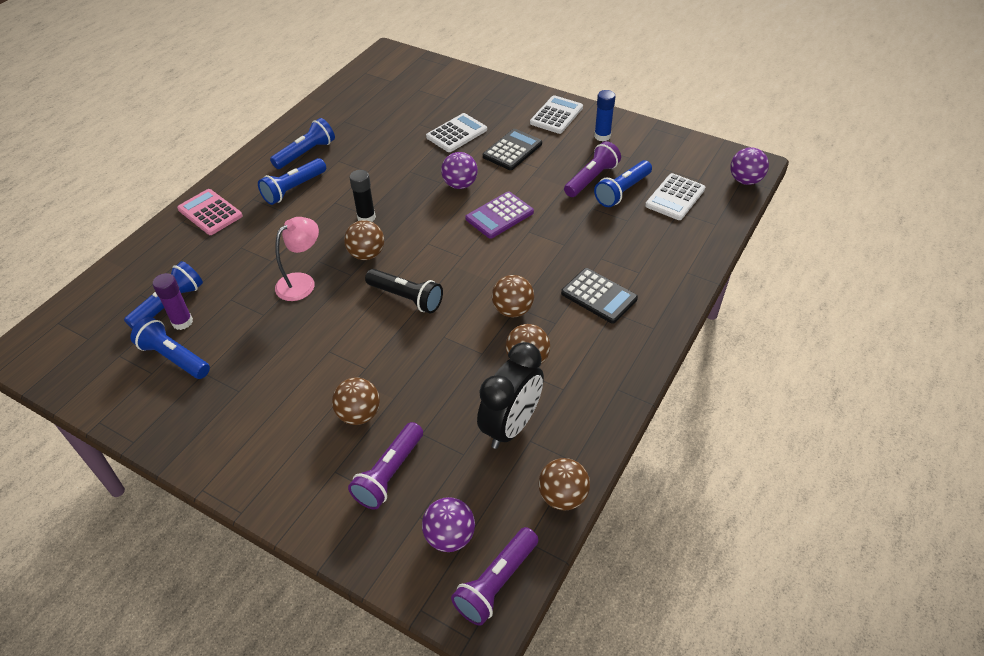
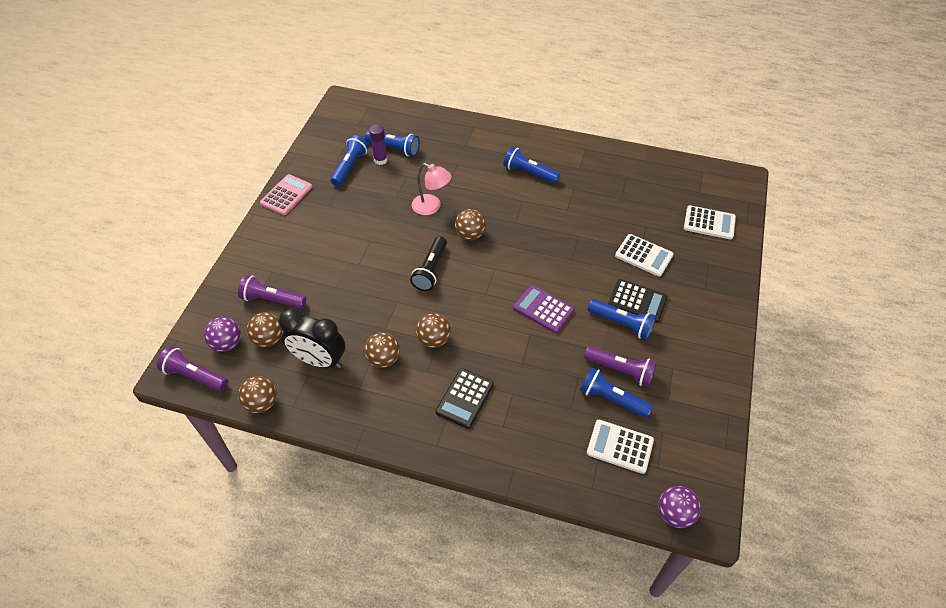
camera: 75 degrees right, 5 degrees up
(210, 212) = (487, 137): pink calculator -> pink calculator (286, 195)
(306, 153) = (574, 167): blue flashlight -> blue flashlight (621, 324)
(359, 414) = (318, 271): brown ball -> brown ball (268, 339)
(366, 217) = (511, 223): black glue stick -> none
(460, 185) = (573, 273): purple ball -> none
(556, 115) = (708, 326): white calculator -> white calculator (709, 223)
(602, 136) = (692, 370): blue glue stick -> none

